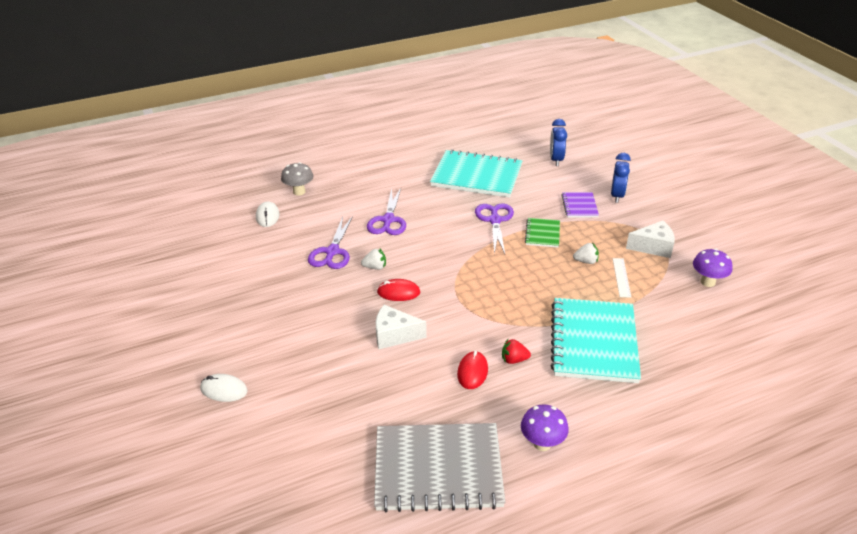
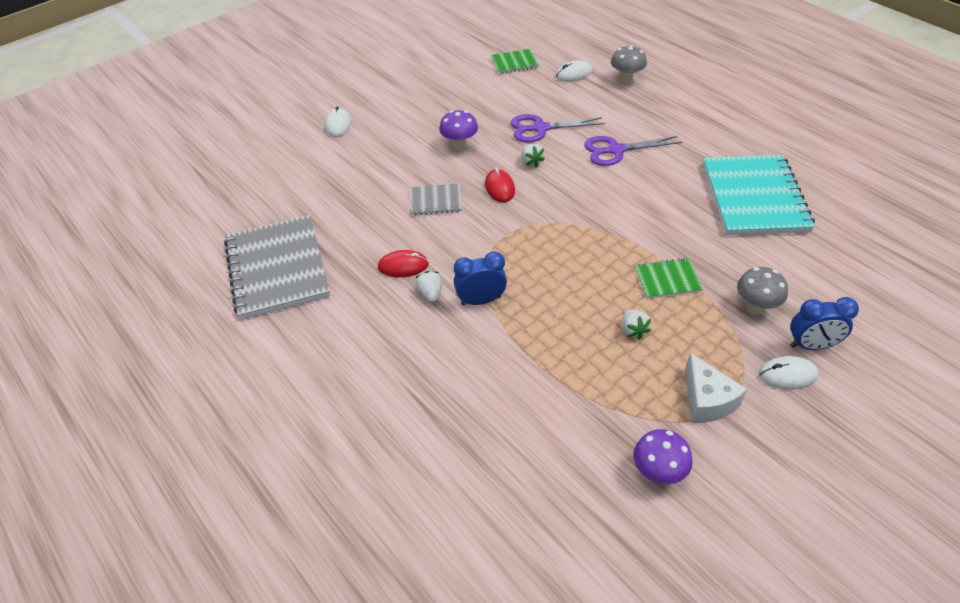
camera: 75 degrees right, 10 degrees up
(220, 245) = (514, 63): none -> green notebook
(394, 335) = (436, 201): white cheese -> grey notebook
(495, 220) = (669, 232): purple scissors -> none
(514, 360) = (430, 294): red strawberry -> white strawberry
(542, 443) = (320, 336): purple mushroom -> purple mushroom (459, 145)
(556, 160) = (856, 265): blue clock -> blue clock (481, 300)
(579, 206) = (755, 307): purple notebook -> grey mushroom
(594, 342) = (483, 358): turquoise notebook -> none
(621, 277) = (618, 371): white ruler -> none
(638, 211) = (787, 374): none -> white mouse

